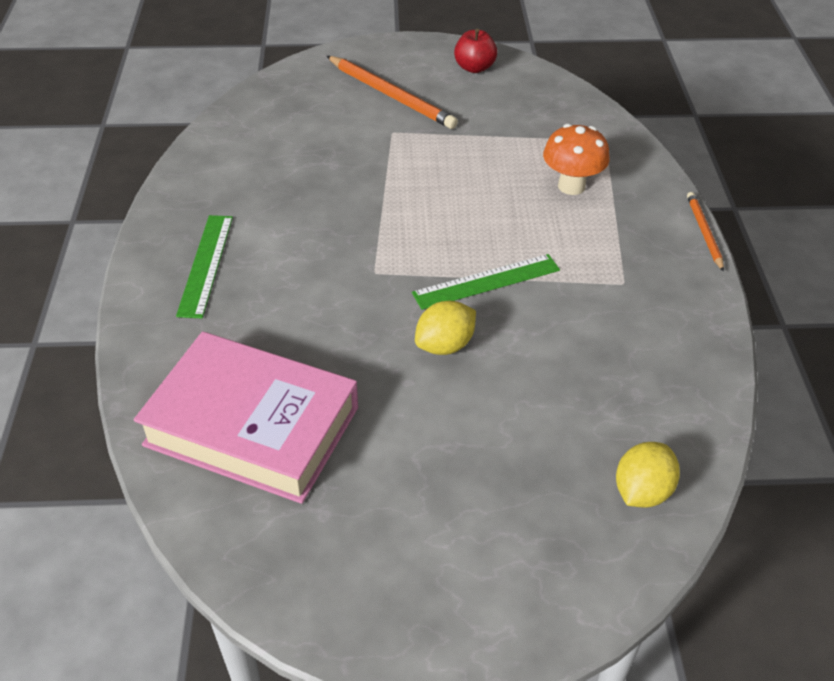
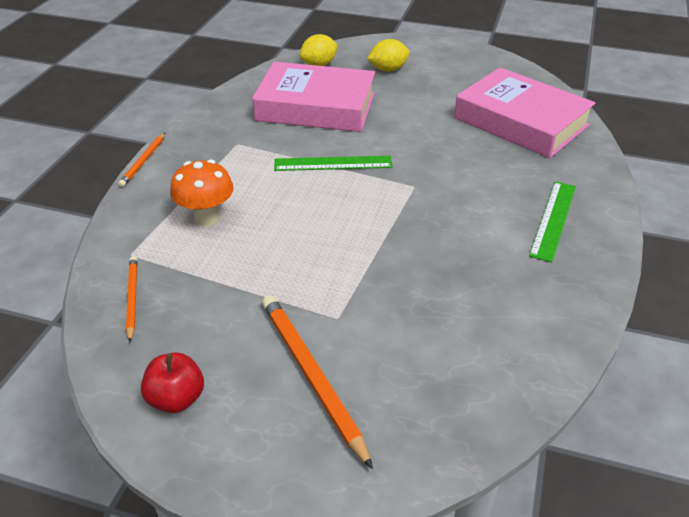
camera: 160 degrees left, 5 degrees down
(445, 345) = (385, 135): yellow lemon -> yellow lemon (388, 69)
(566, 111) = (132, 298): none -> orange pencil
(573, 378) = (316, 107): none -> pink book

